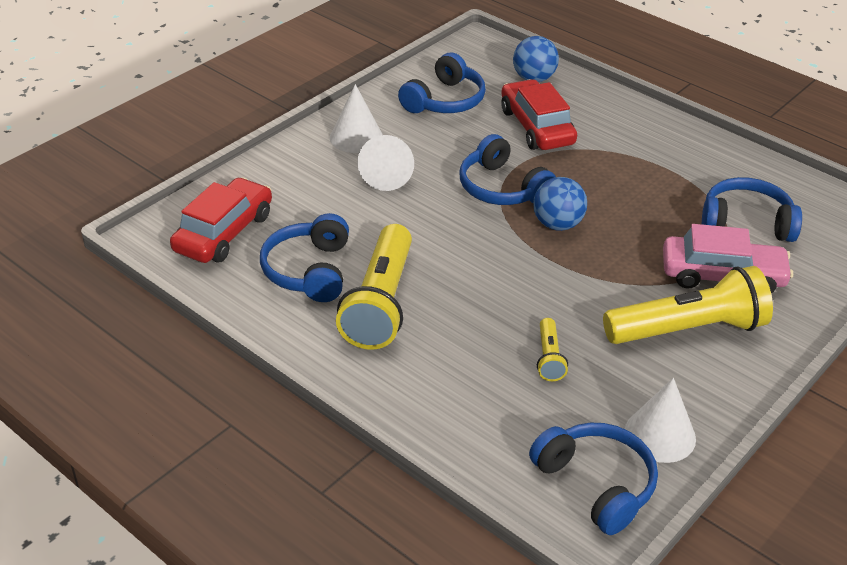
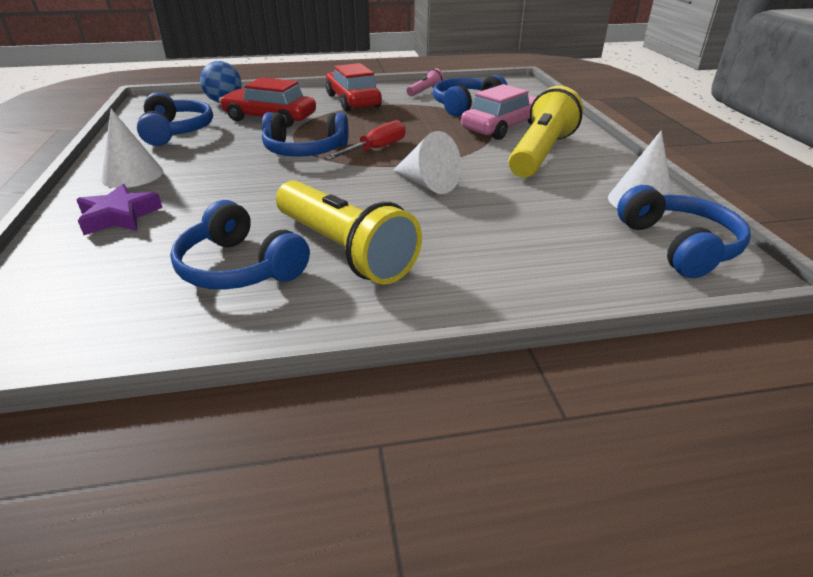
camera: 50 degrees left, 5 degrees down
(224, 233) = (91, 293): red car -> red car (353, 101)
(303, 176) = (119, 216): none -> purple star
(387, 175) = (201, 182): white cone -> white cone (427, 184)
(549, 358) = (512, 206): yellow flashlight -> none
(557, 224) = (376, 149): blue ball -> red screwdriver
(596, 484) = (678, 245): blue headphones -> blue headphones turned 75 degrees clockwise
(746, 174) = (425, 91): none -> pink flashlight

